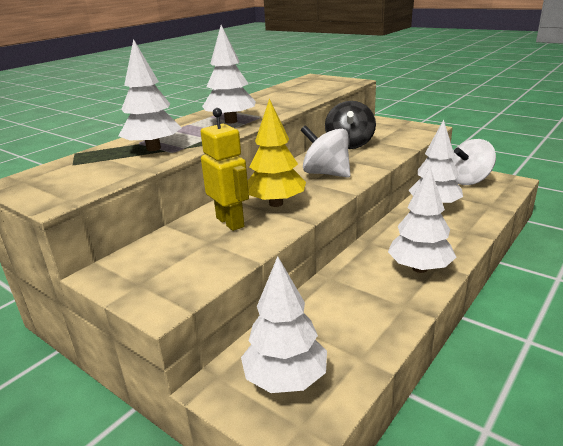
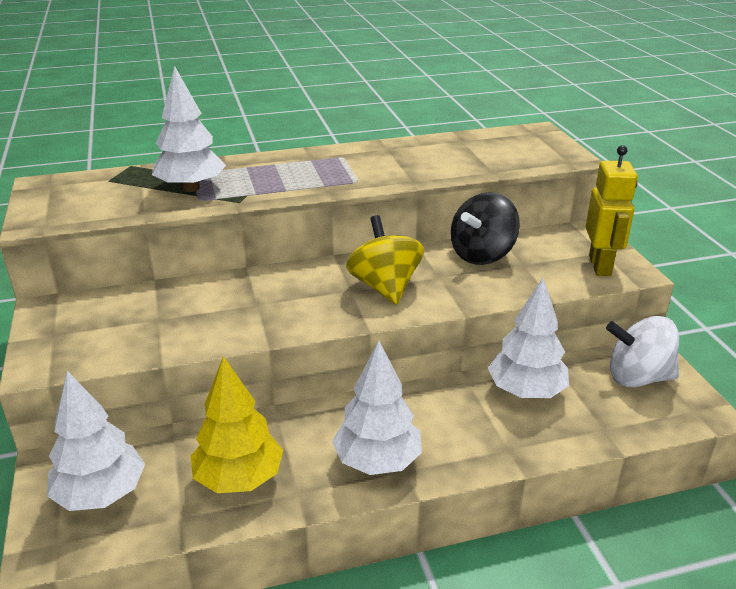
camera: 35 degrees right, 5 degrees up
(230, 222) = (204, 305): yellow robot -> yellow robot (600, 266)
(231, 121) = (316, 177): white tree -> none
(276, 203) = (275, 303): yellow tree -> yellow tree (239, 479)
(326, 173) = (385, 287): white spinning top -> yellow spinning top

